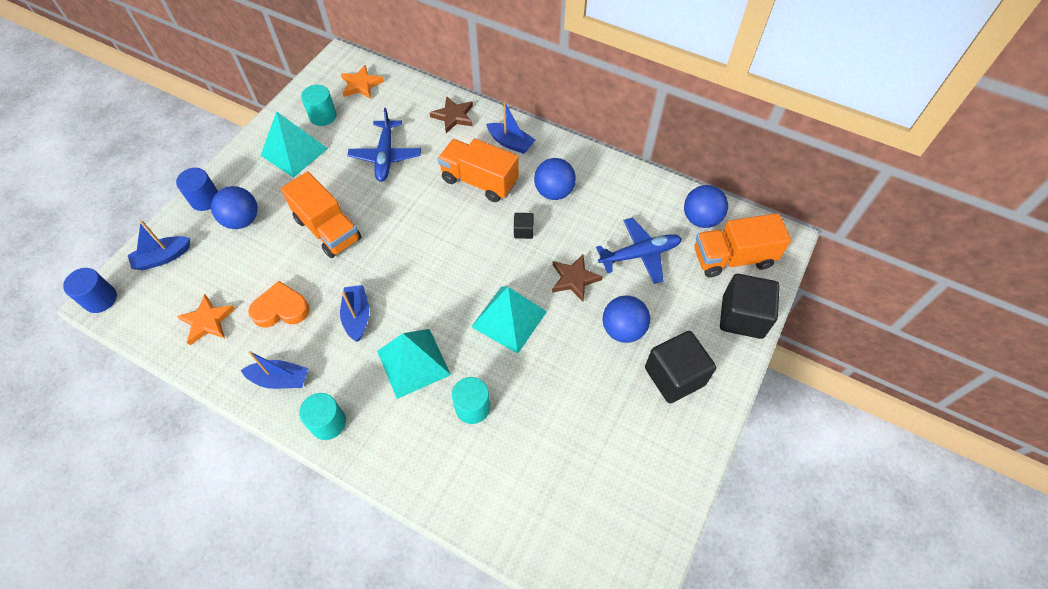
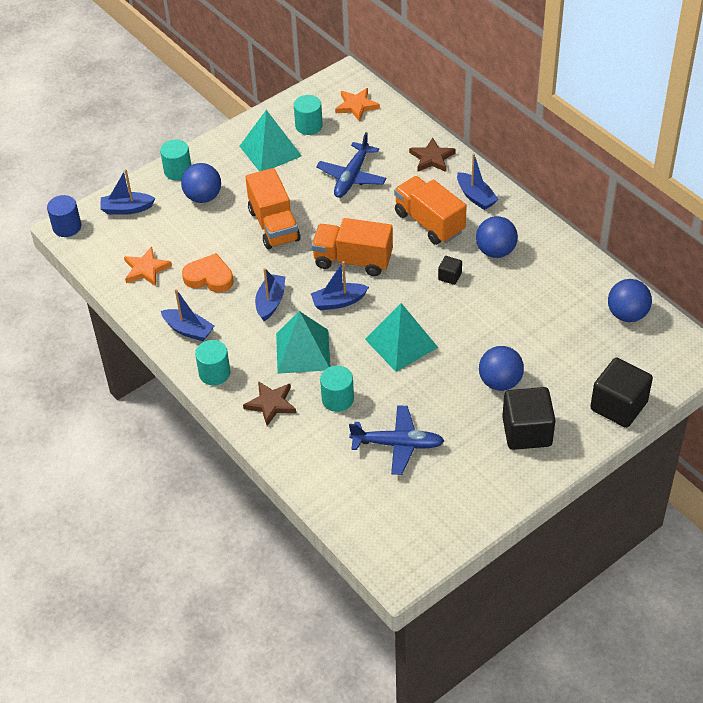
camera: 25 degrees right, 10 degrees down
(205, 199) = (178, 171): blue cylinder -> turquoise cylinder
(427, 293) = (338, 302): none -> blue boat
(574, 279) = (477, 329): brown star -> brown star (271, 404)
(639, 255) = (549, 327): blue plane -> blue plane (397, 444)
(732, 258) = (639, 356): orange truck -> orange truck (353, 260)

